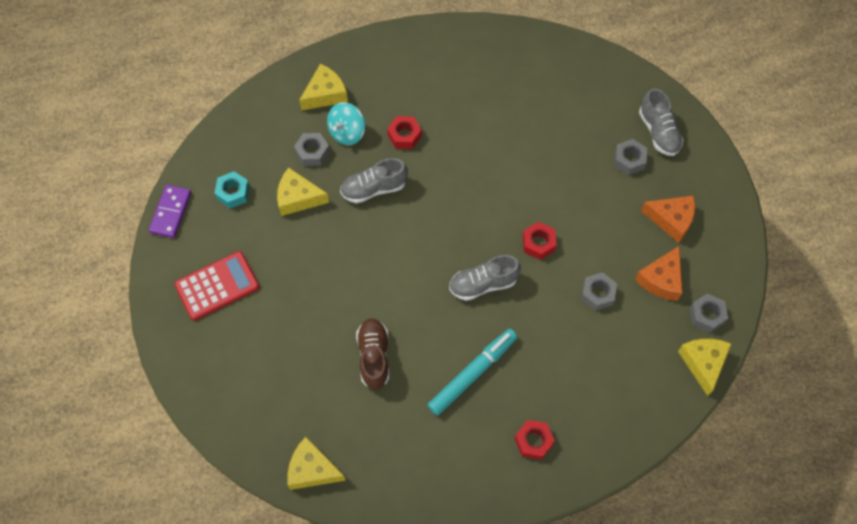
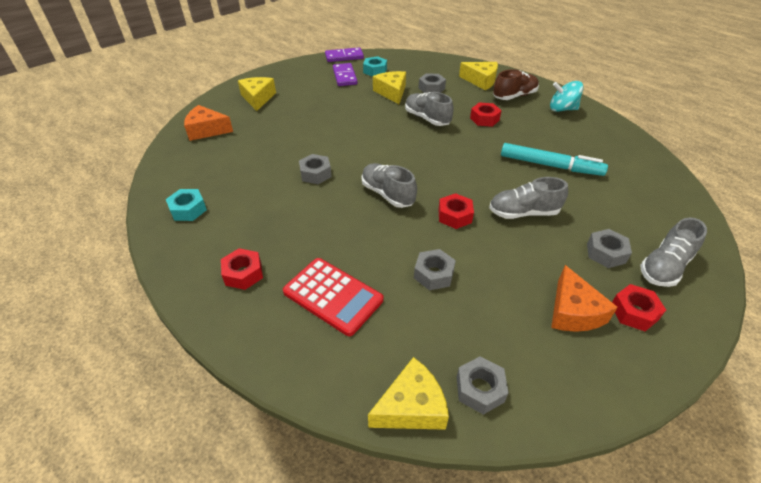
camera: 65 degrees right, 20 degrees down
(217, 286) = (304, 83): red calculator -> red calculator (333, 296)
(227, 233) = (344, 76): none -> purple domino
(312, 469) = (177, 155): yellow cheese -> yellow cheese (258, 98)
(347, 132) = (461, 96): turquoise spinning top -> turquoise spinning top (562, 109)
(374, 356) = (285, 157): brown shoe -> brown shoe (514, 96)
(419, 337) = (315, 174): none -> grey nut
(420, 473) = (188, 209): none -> turquoise nut
(472, 374) = (297, 213): turquoise marker -> turquoise marker (550, 165)
(559, 188) = (523, 213): none -> grey shoe
(661, 279) = (492, 325): orange cheese -> orange cheese (206, 130)
(687, 182) = (634, 312): none -> red nut

